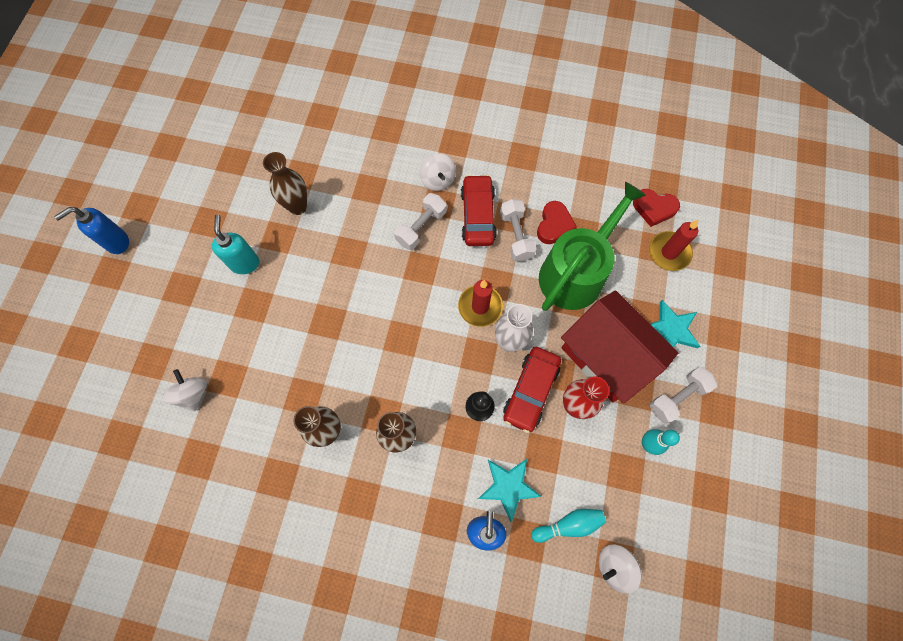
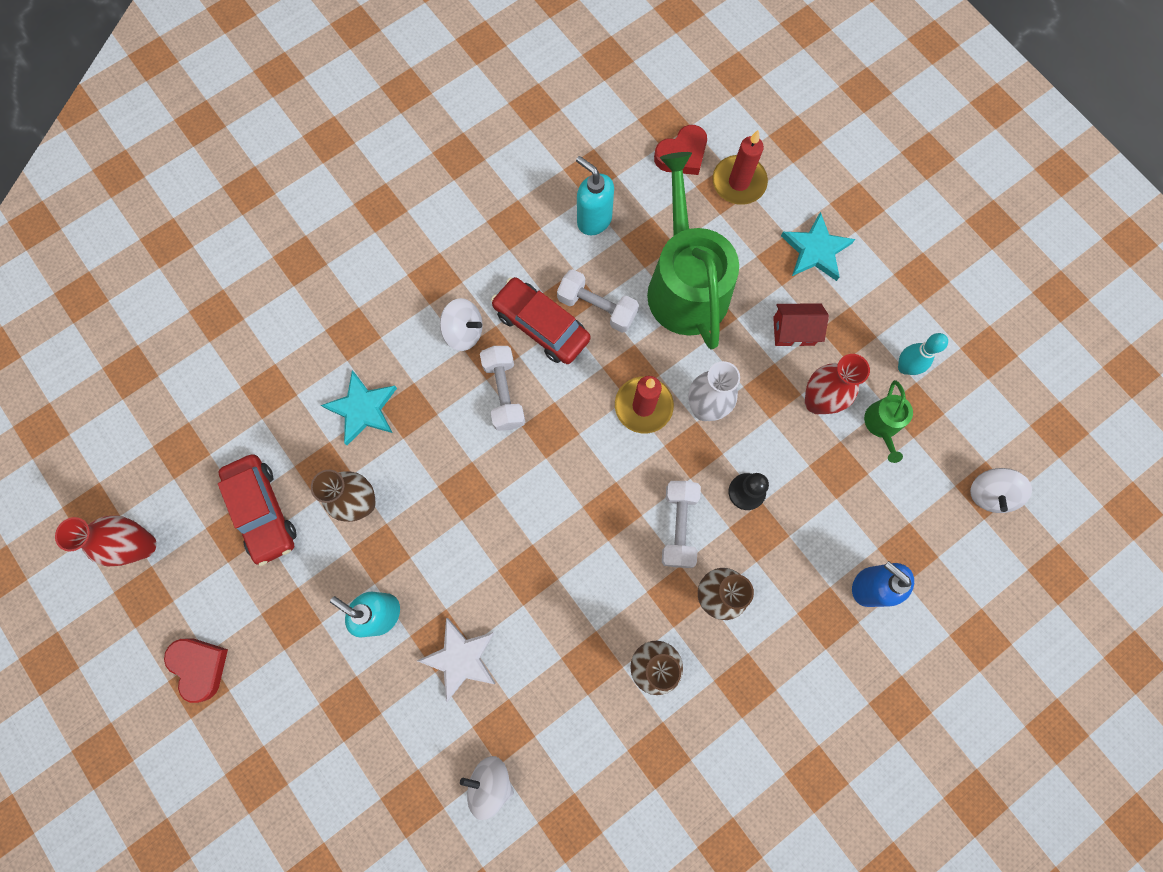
camera: 50 degrees left, 5 degrees up
(117, 242) = (222, 745): blue soap dispenser -> none
(193, 126) = (143, 545): none -> red vase
(251, 323) = (460, 658): none -> white star
(508, 487) = (846, 529): turquoise star -> turquoise star (363, 409)
(530, 391) = (770, 430): red car -> red car (262, 511)
(554, 225) = (617, 261): red heart -> red heart (199, 666)
(566, 193) = (594, 220): none -> turquoise soap dispenser
(568, 525) = (923, 503): turquoise bowling pin -> none
(596, 458) = (882, 425): none -> green watering can
(606, 356) = (793, 331): red house -> red house, size x0.43
(677, 397) = (883, 302): white dumbbell -> white dumbbell (678, 526)

